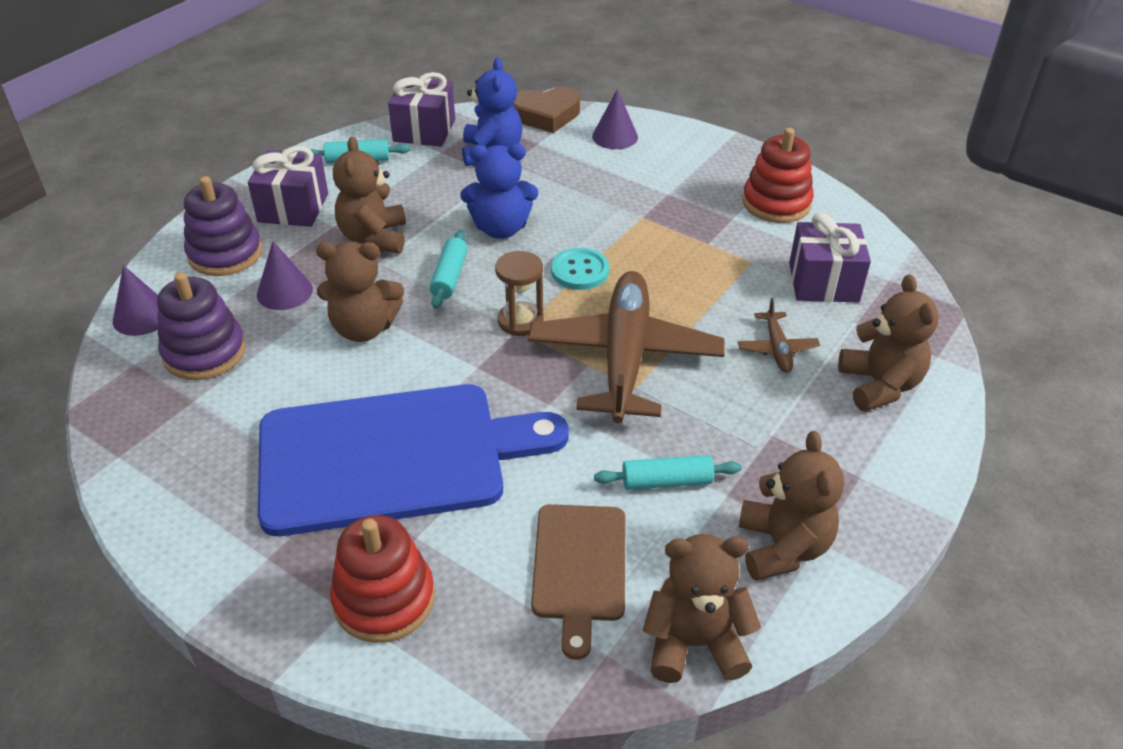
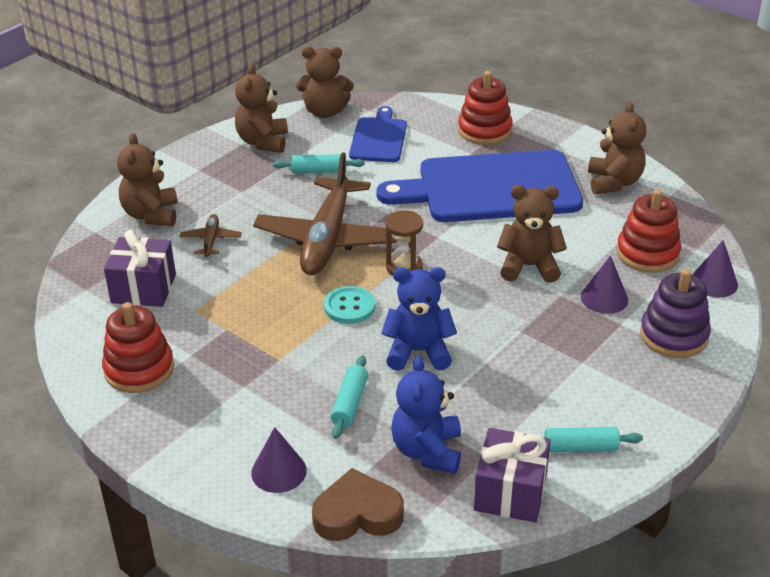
camera: 175 degrees left, 5 degrees down
(204, 352) = (647, 253): purple stacking toy -> red stacking toy
(293, 208) = (630, 384): purple gift -> none
(374, 238) = (539, 346): brown teddy bear -> brown teddy bear (614, 182)
(449, 277) = (464, 306): turquoise rolling pin -> turquoise rolling pin (350, 403)
(580, 568) = (378, 138): brown cutting board -> blue cutting board

